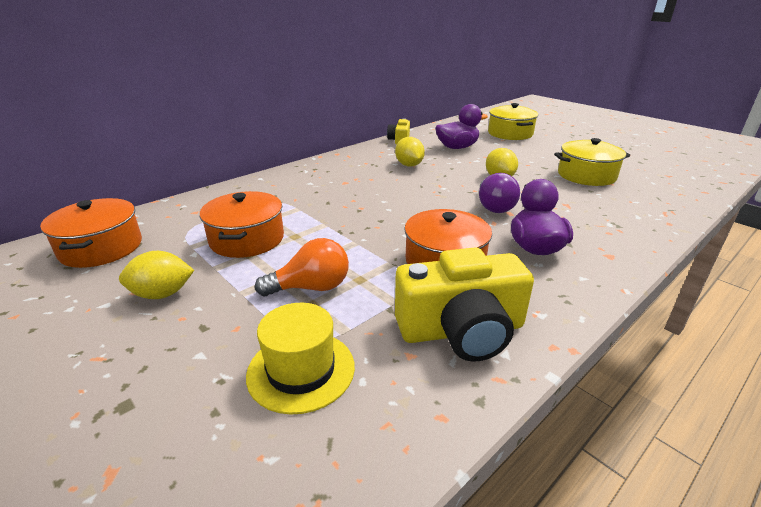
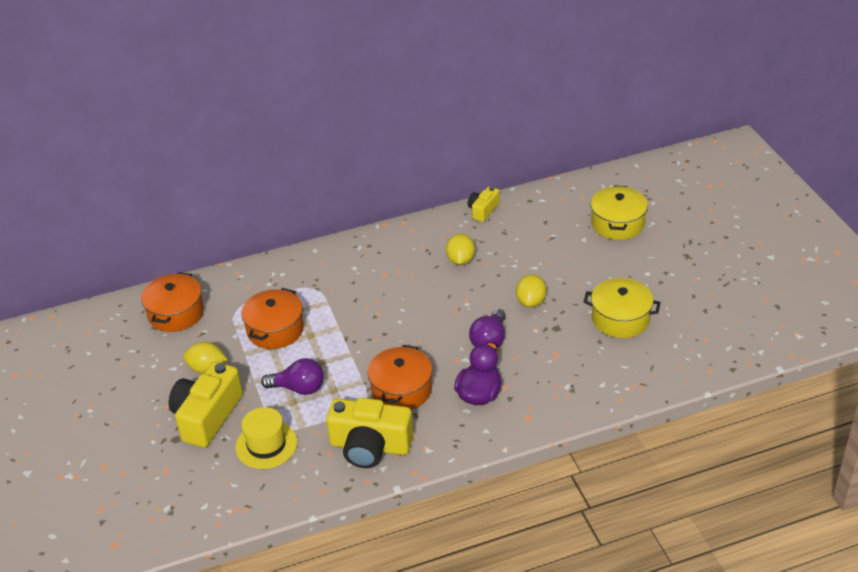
camera: 25 degrees right, 10 degrees up
(178, 354) = (207, 416): none -> yellow camera
(311, 287) = (299, 388): orange light bulb -> purple light bulb
(457, 147) = (533, 239): purple duck -> none

